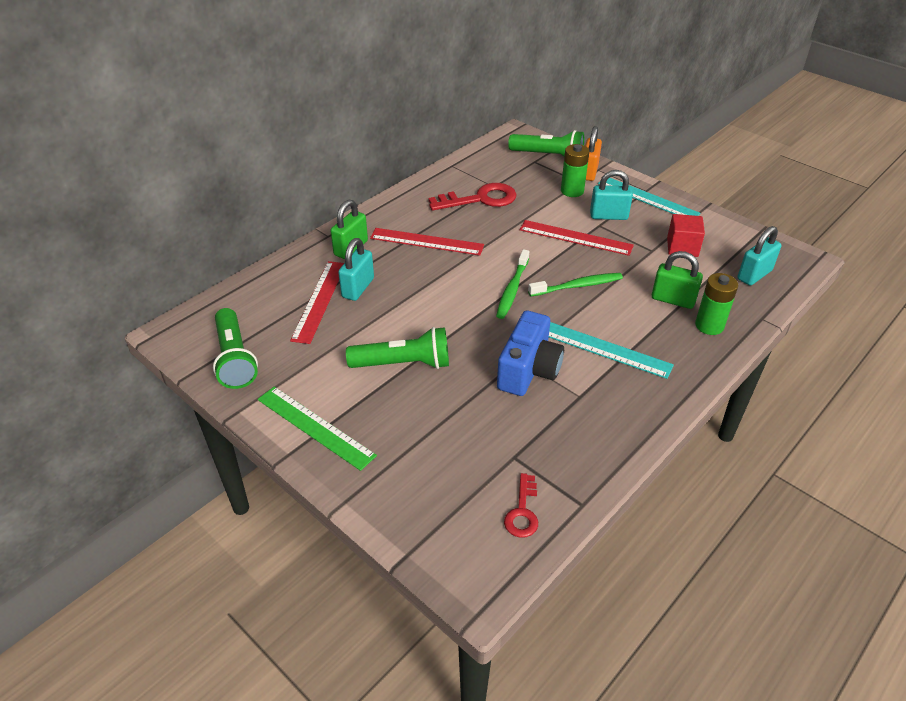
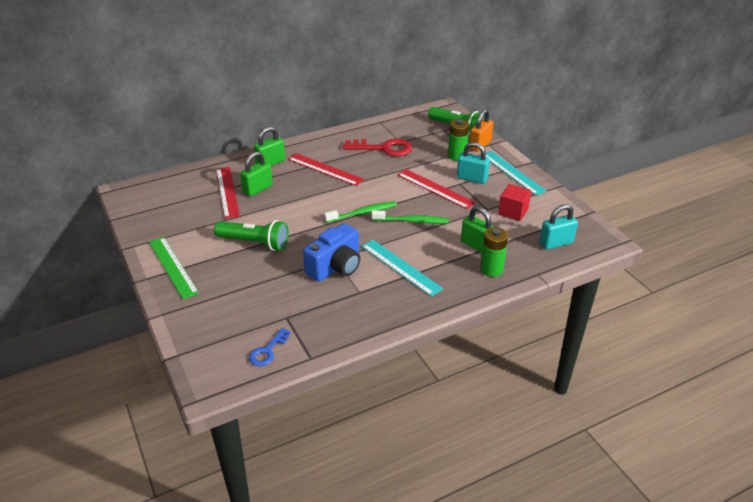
camera: 20 degrees right, 5 degrees down
(235, 359) = (151, 215): green flashlight -> none
(319, 300) = (227, 192): red ruler -> red ruler turned 45 degrees counterclockwise
(358, 288) = (258, 189): turquoise padlock -> green padlock
(512, 289) = (362, 213): green toothbrush -> green toothbrush turned 150 degrees counterclockwise
(522, 512) = (268, 351): red key -> blue key

